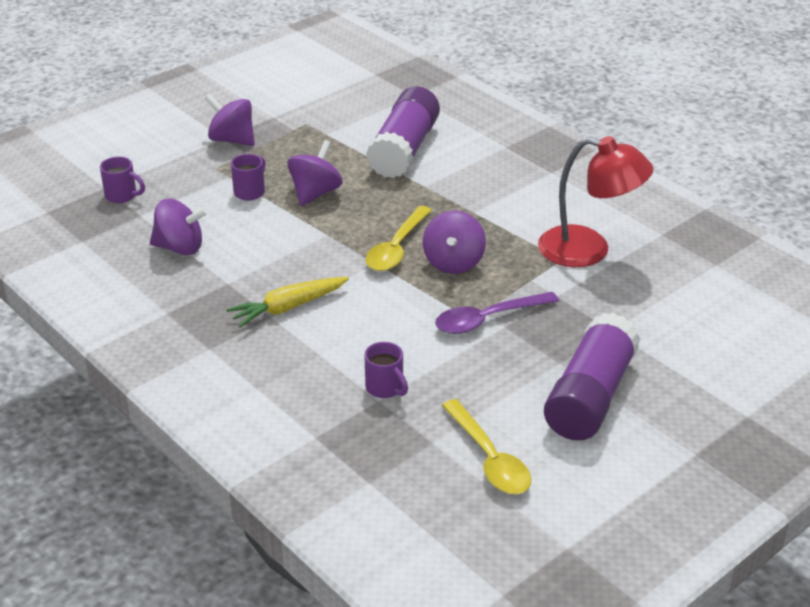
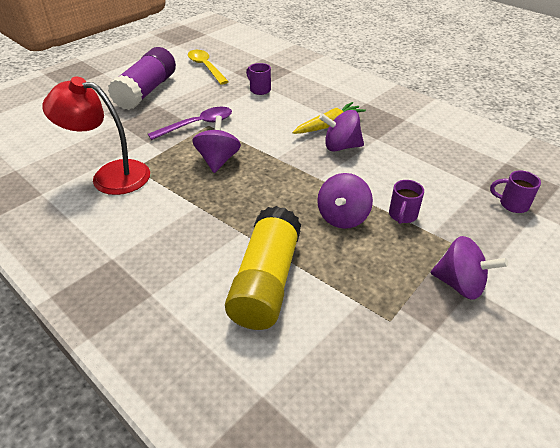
camera: 175 degrees right, 5 degrees up
(180, 248) = (427, 161): purple spinning top -> purple spinning top (341, 147)
(396, 248) = (262, 169): yellow spoon -> none
(404, 150) = (266, 281): purple glue stick -> yellow glue stick

